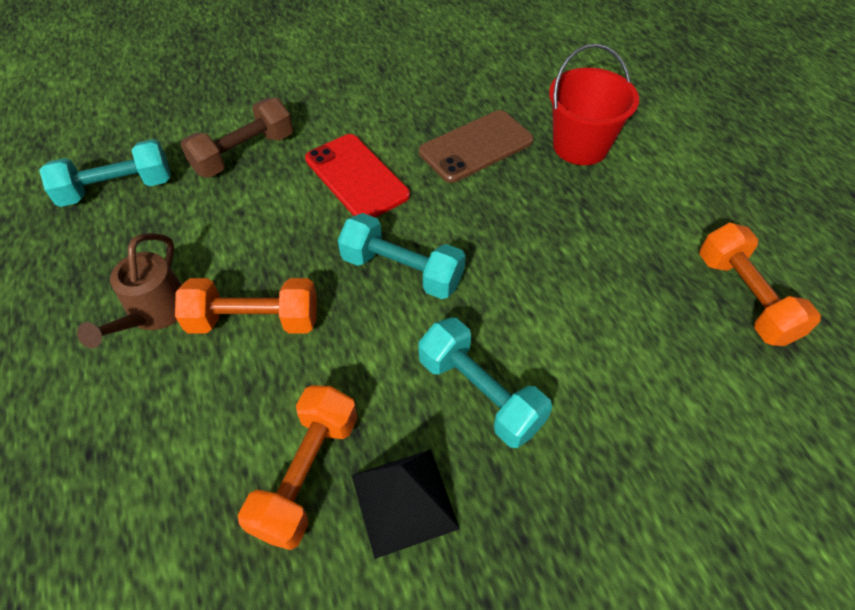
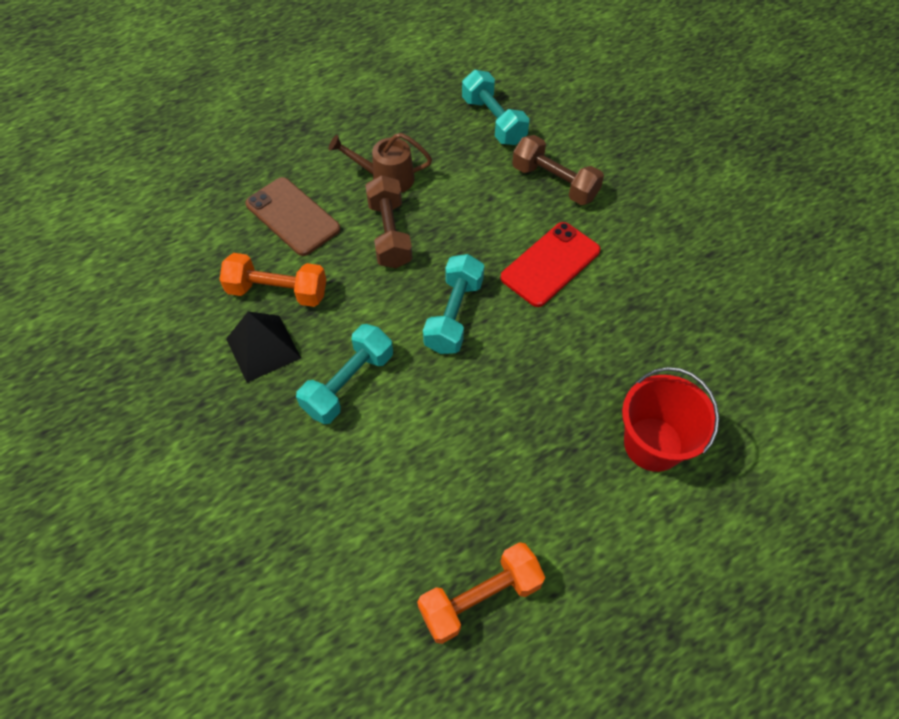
camera: 80 degrees right, 5 degrees up
(254, 321) = (389, 234): orange dumbbell -> brown dumbbell
(476, 146) = (620, 350): brown phone -> brown phone (292, 216)

